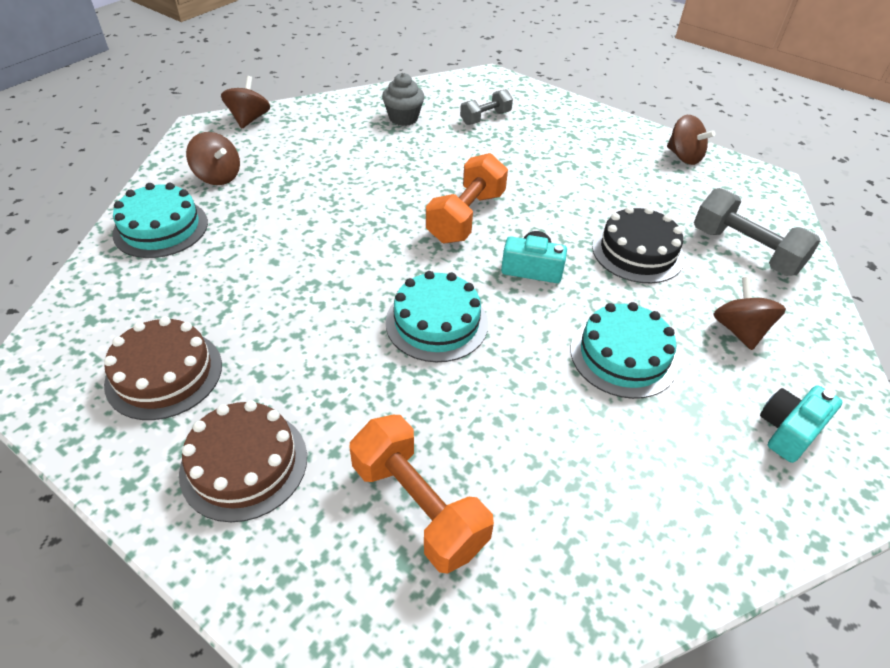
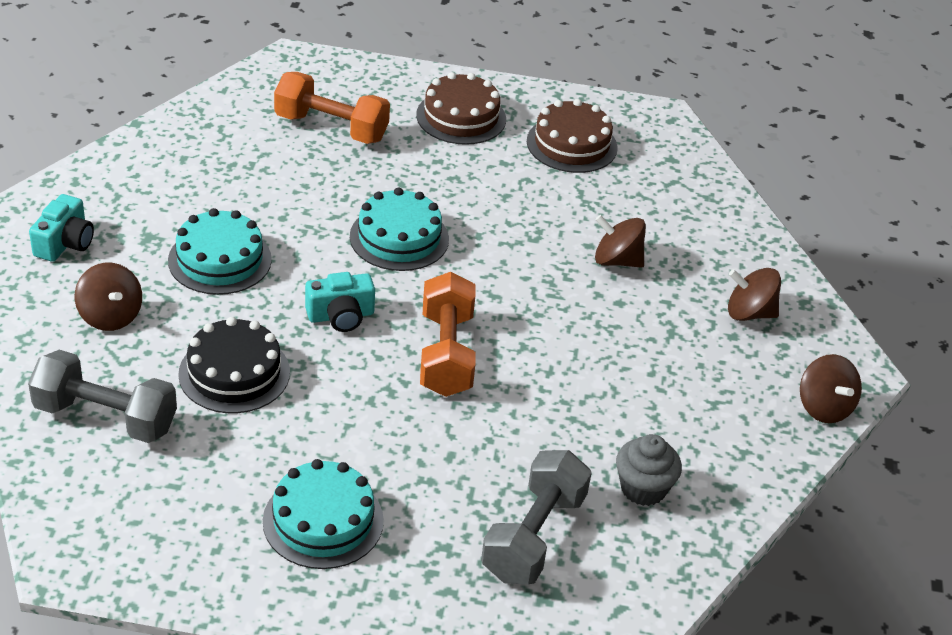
camera: 150 degrees right, 5 degrees down
(161, 228) = (724, 242): turquoise cake -> turquoise cake (323, 521)
(485, 118) = (533, 536): grey dumbbell -> grey dumbbell, size x1.66
(683, 157) = (206, 564): brown spinning top -> brown spinning top (617, 260)

